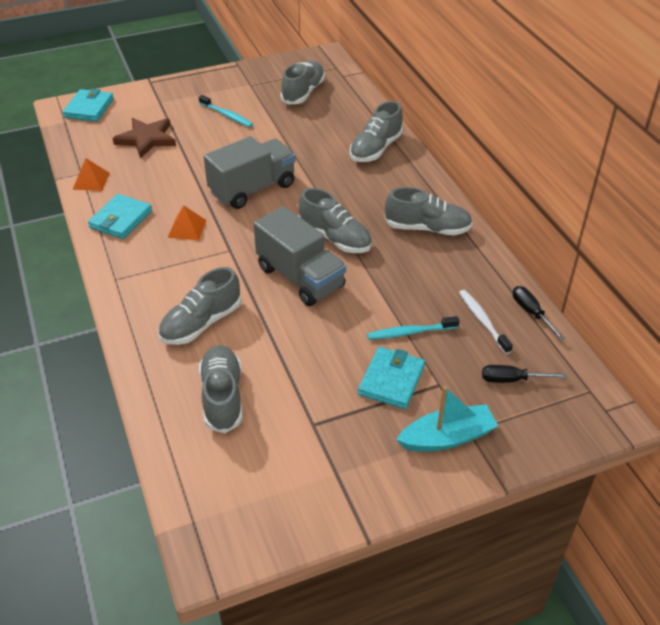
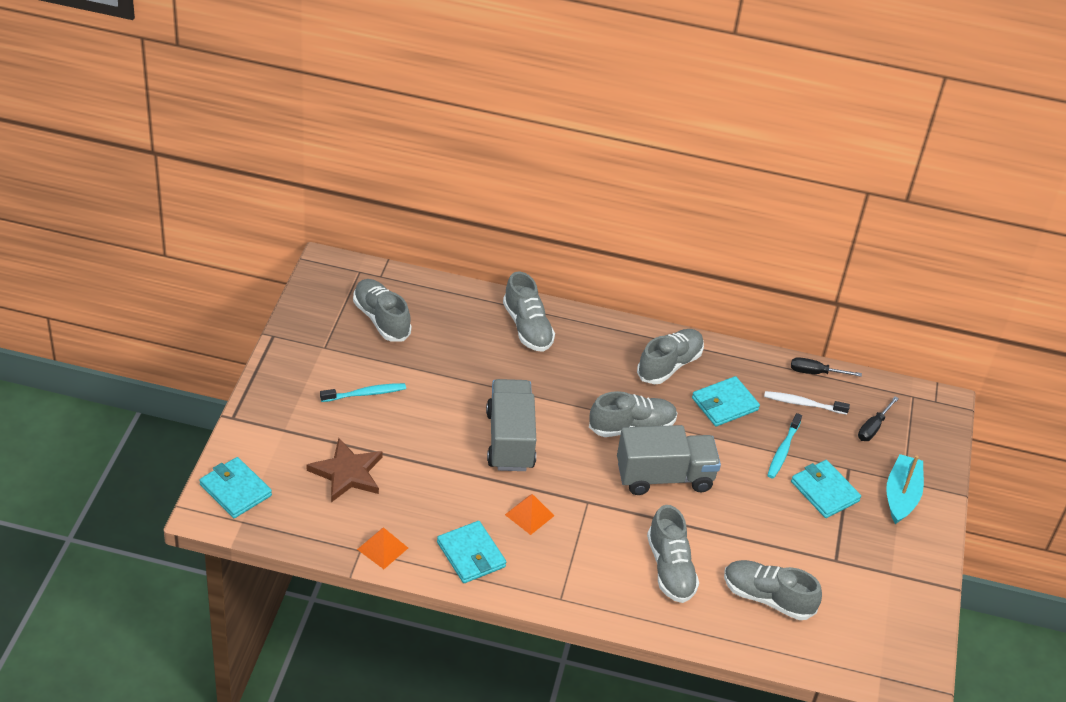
camera: 60 degrees left, 0 degrees up
(422, 275) = (724, 404): none -> turquoise wallet

